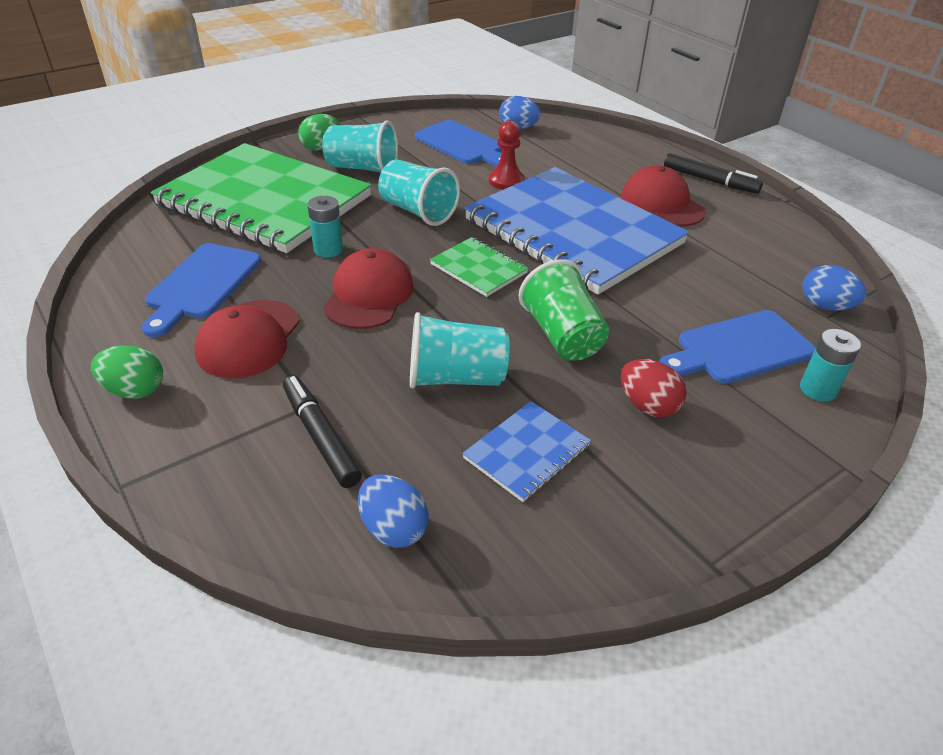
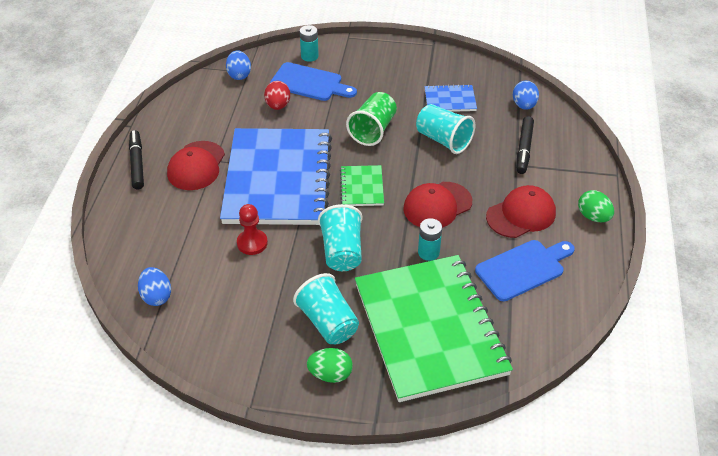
camera: 135 degrees left, 5 degrees up
(462, 145) = (225, 303): blue cutting board -> none
(647, 406) = (382, 87): red egg -> red egg (278, 105)

